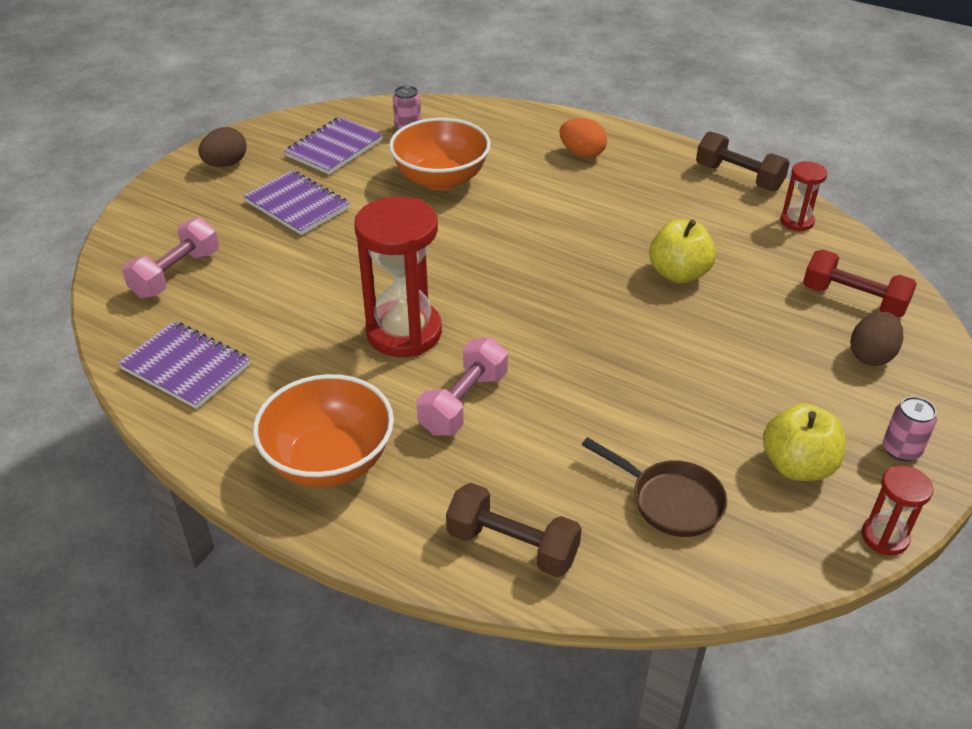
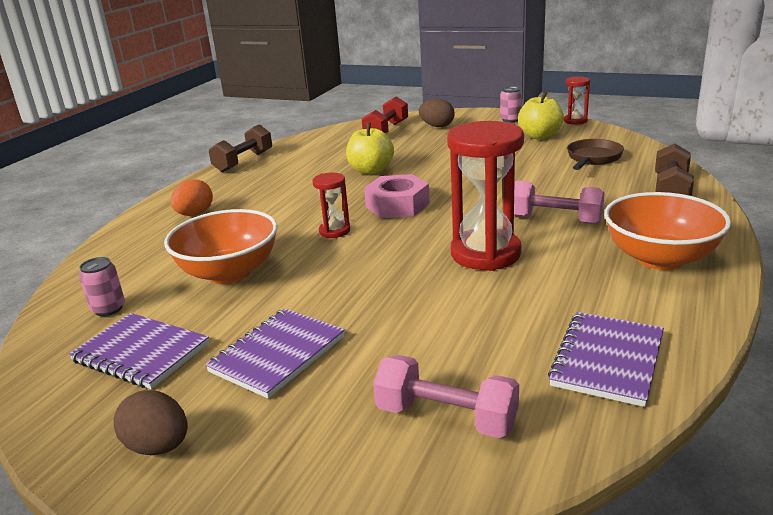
camera: 95 degrees left, 15 degrees down
(555, 285) = (397, 205): none -> pink nut
(796, 221) = (302, 145): red hourglass -> red hourglass (334, 231)

